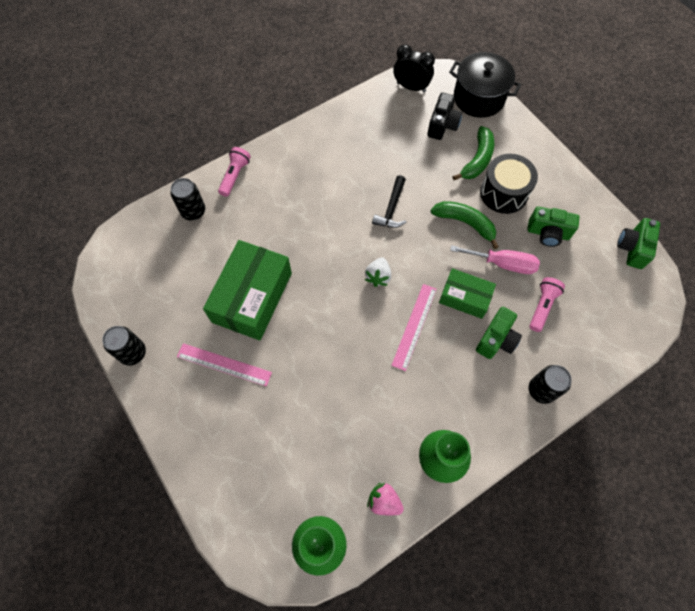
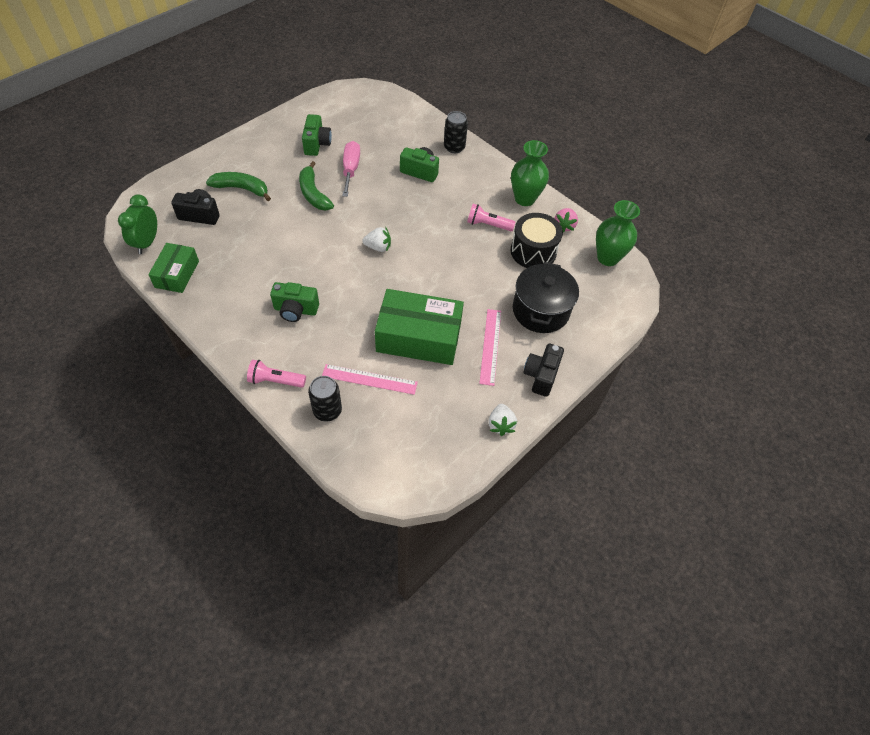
camera: 105 degrees left, 10 degrees down
(133, 353) = (500, 425): black can -> white strawberry
(174, 407) = (541, 376): none -> black camera
(391, 208) = (304, 244): black hammer -> none
(411, 87) = (147, 242): black clock -> green clock
(414, 326) = (420, 220): pink ruler -> pink ruler (369, 379)
(465, 223) = (313, 194): green banana -> green banana turned 45 degrees counterclockwise
(465, 297) = (387, 191): green box -> green box (177, 274)
(479, 98) = (164, 191): black pot -> black pot (540, 310)
(503, 193) = (278, 171): black drum -> black drum (533, 251)
(542, 306) = (385, 147): pink flashlight -> pink flashlight (488, 225)
(632, 248) = (324, 100): green camera -> green camera (295, 310)

